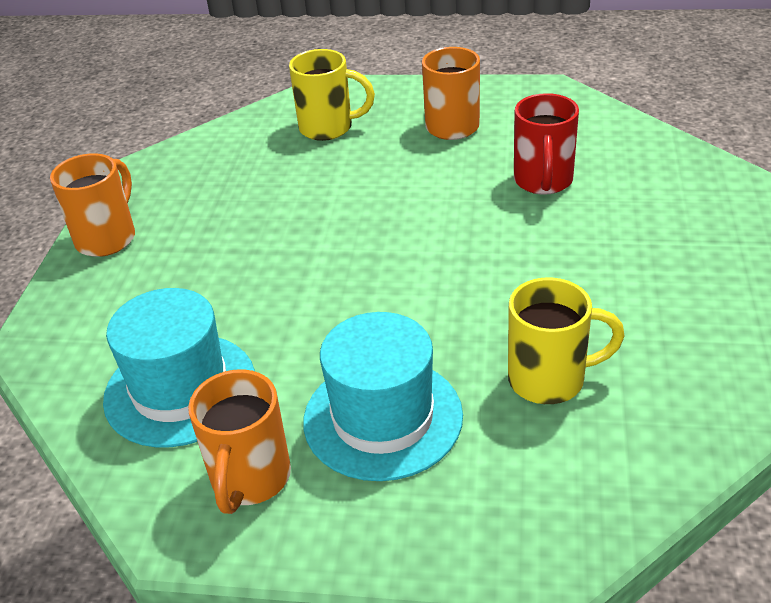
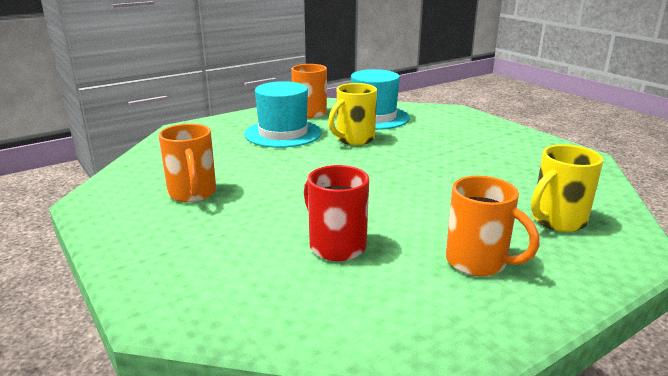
camera: 135 degrees right, 15 degrees down
(107, 238) = (515, 135): orange mug -> orange mug (192, 194)
(549, 379) = (222, 161): yellow mug -> yellow mug (354, 139)

